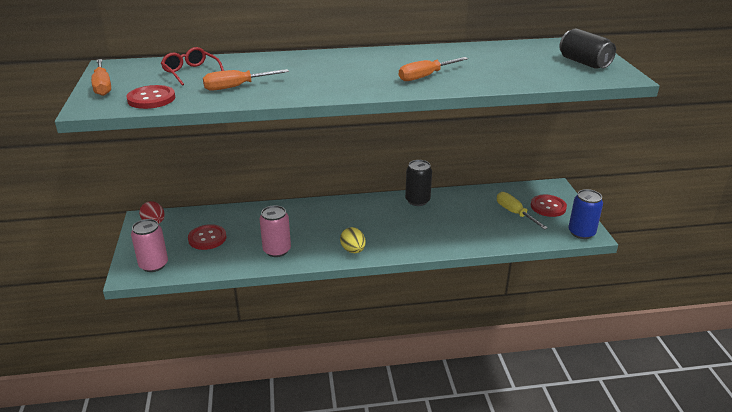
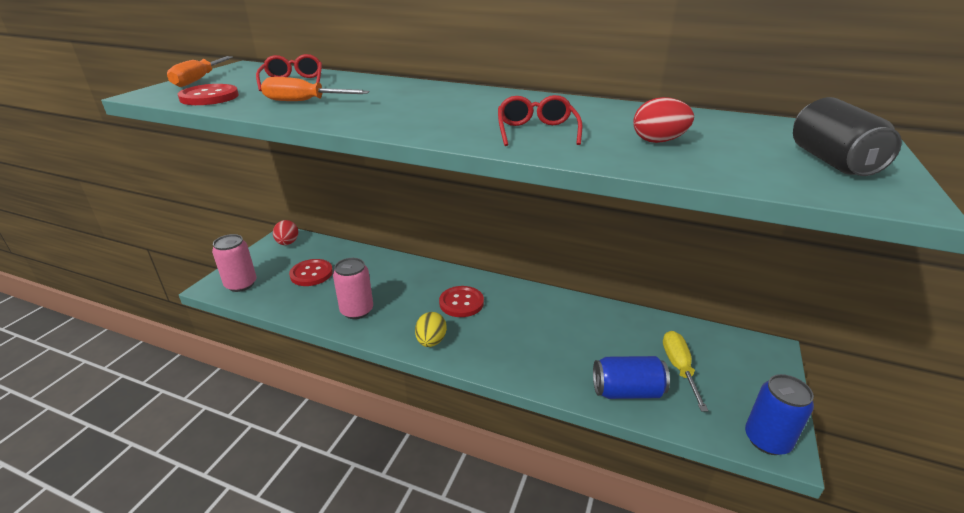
camera: 30 degrees right, 0 degrees up
(417, 200) = (561, 305): black can -> none
(426, 76) = (536, 131): orange screwdriver -> red glasses
(496, 68) = (658, 141): none -> red egg
(497, 235) = (627, 391): none -> blue can
(548, 207) = (738, 376): red button -> red button (461, 303)

